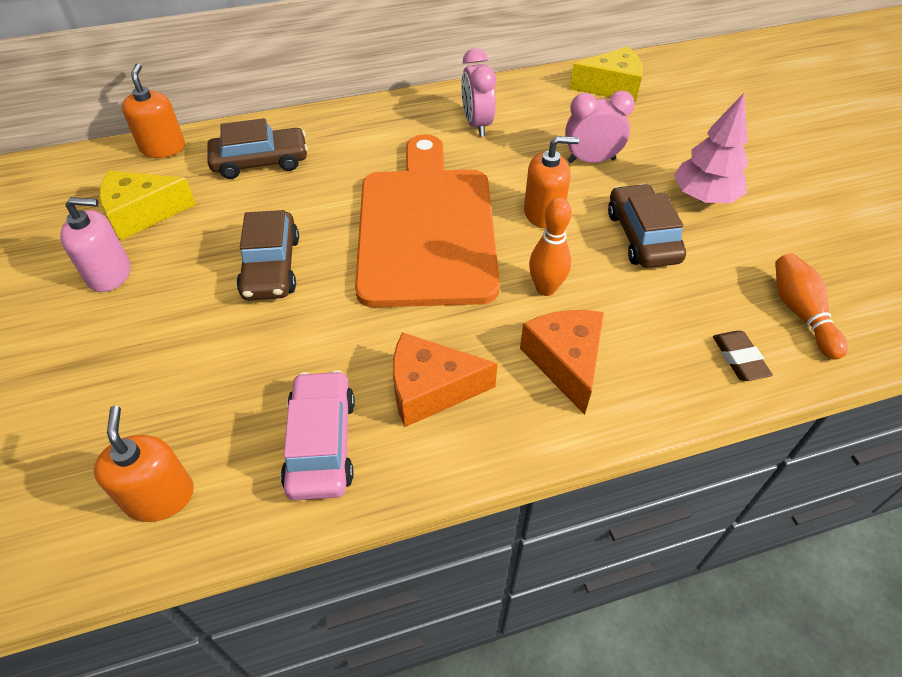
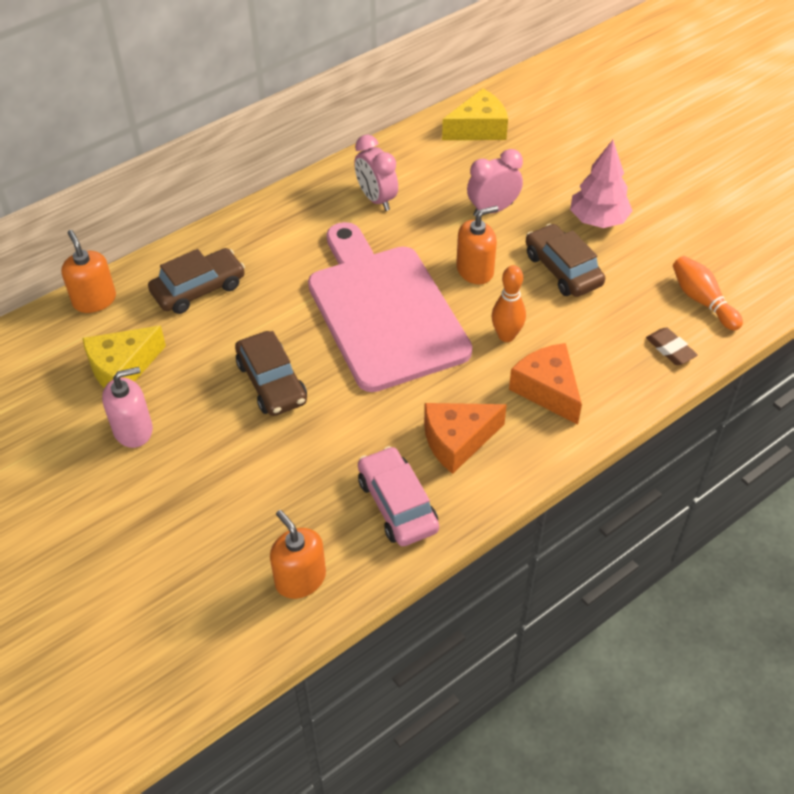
camera: 20 degrees left, 0 degrees up
(426, 228) = (383, 311): orange cutting board -> pink cutting board

